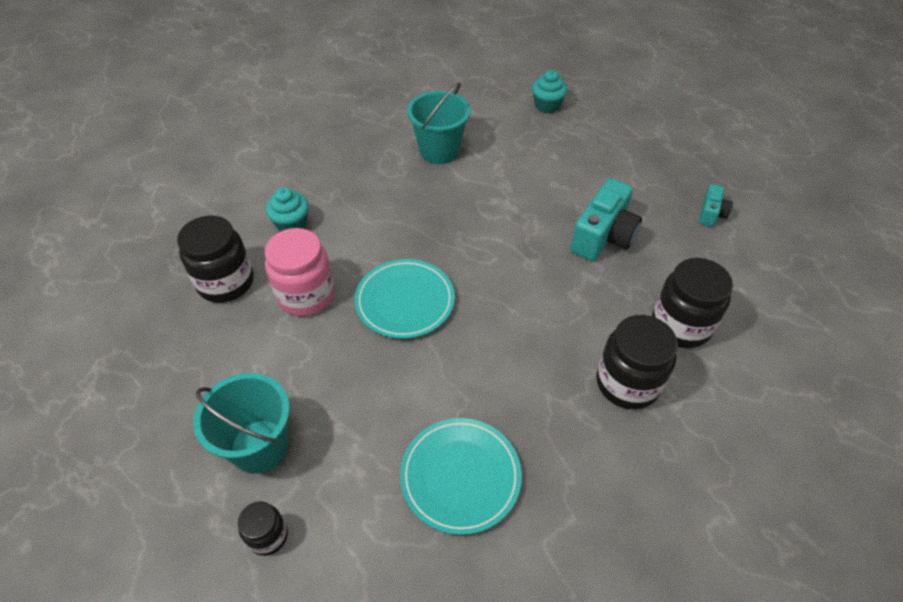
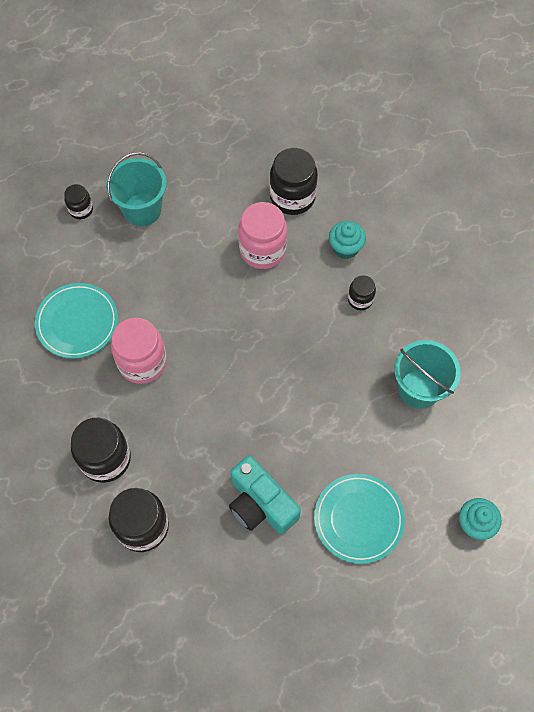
camera: 105 degrees right, 15 degrees up
(354, 203) = (360, 299): none -> black jar
(405, 301) = (235, 318): turquoise plate -> turquoise plate (358, 519)
(491, 379) = (142, 362): none -> pink jar
(711, 214) = (261, 625): turquoise camera -> none

